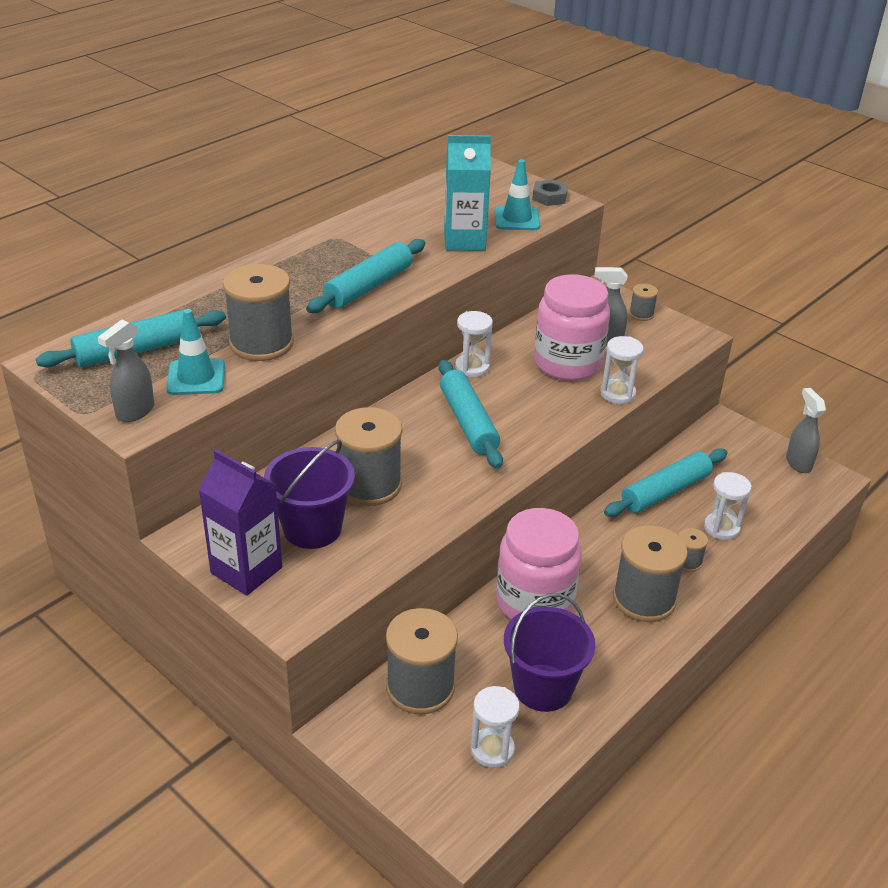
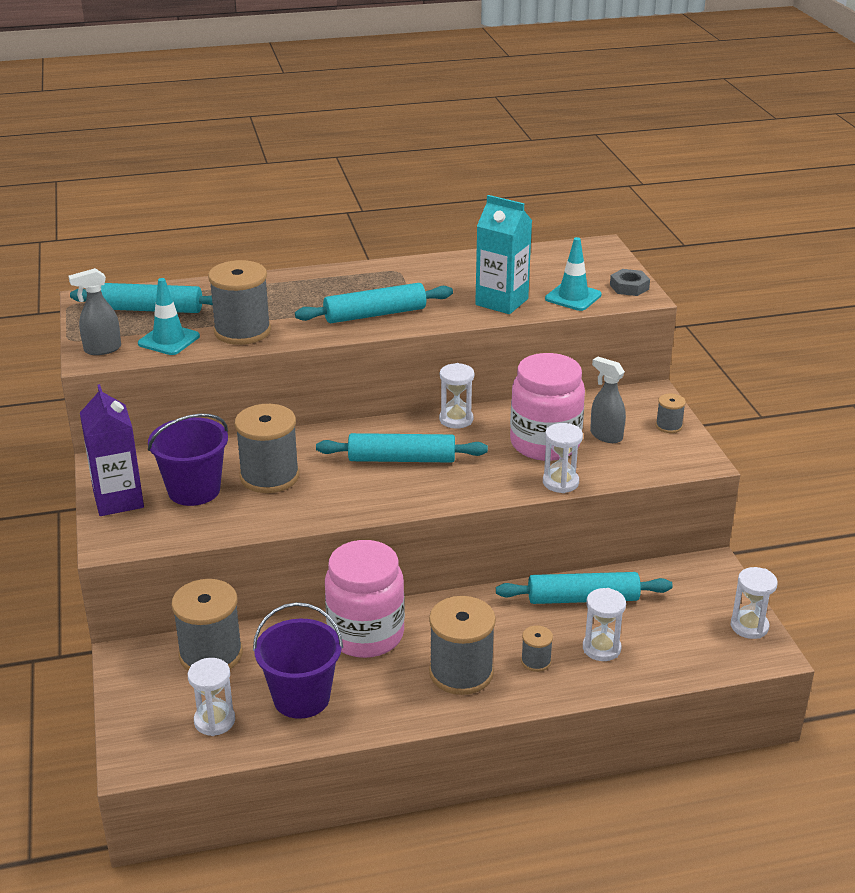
camera: 35 degrees right, 5 degrees down
(468, 422) = (402, 459): turquoise rolling pin -> turquoise rolling pin turned 75 degrees clockwise
(798, 463) = (749, 626): grey spray bottle -> white hourglass

